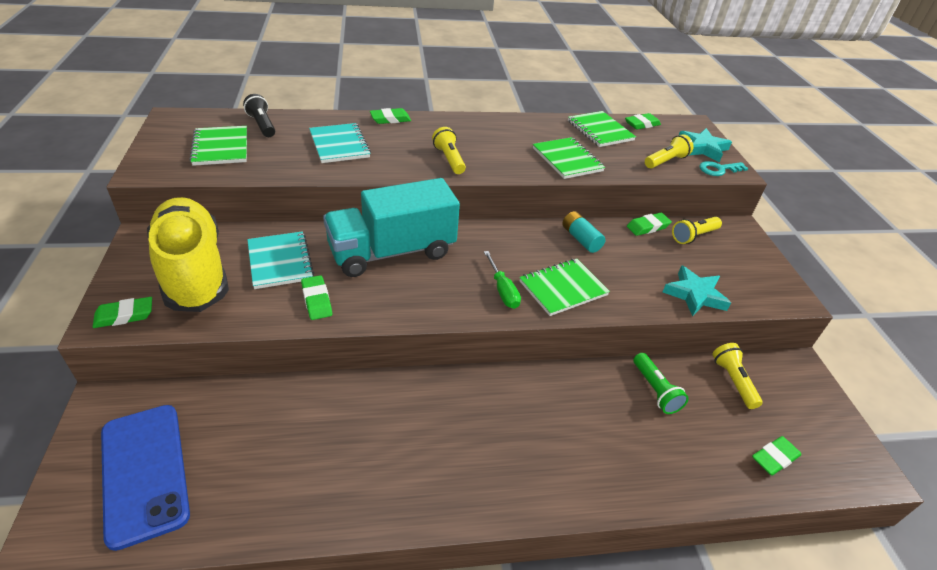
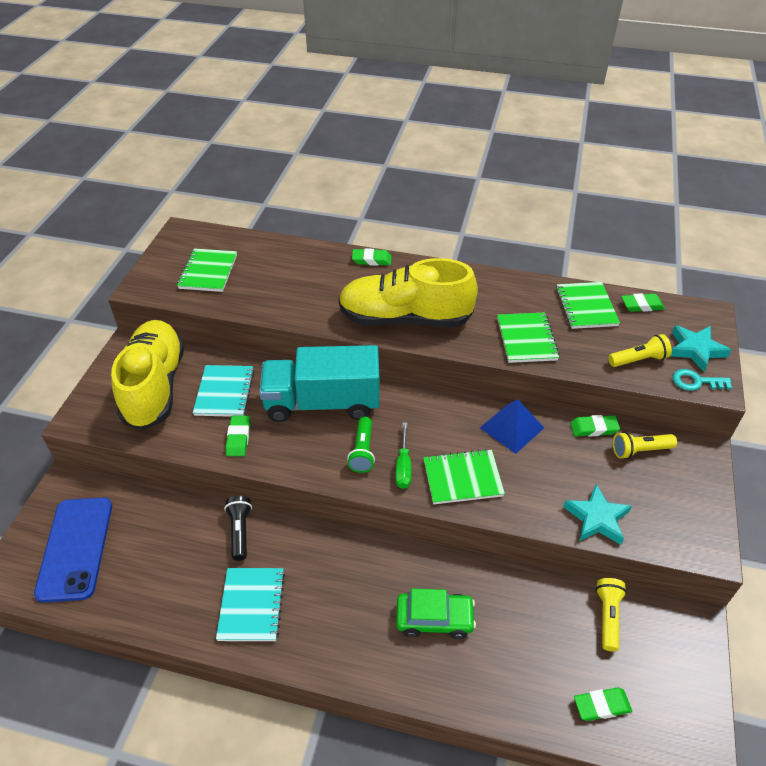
camera: 25 degrees right, 5 degrees up
(124, 315) = (93, 417): green eraser -> none
(262, 125) = (252, 250): black flashlight -> black flashlight (240, 531)
(339, 145) = (310, 284): turquoise notebook -> turquoise notebook (252, 605)
(449, 159) = (405, 318): yellow flashlight -> yellow shoe
(581, 239) = (511, 427): turquoise battery -> blue pyramid
(589, 427) = (434, 619): none -> green car
(655, 390) = (519, 602): green flashlight -> green flashlight (362, 451)

